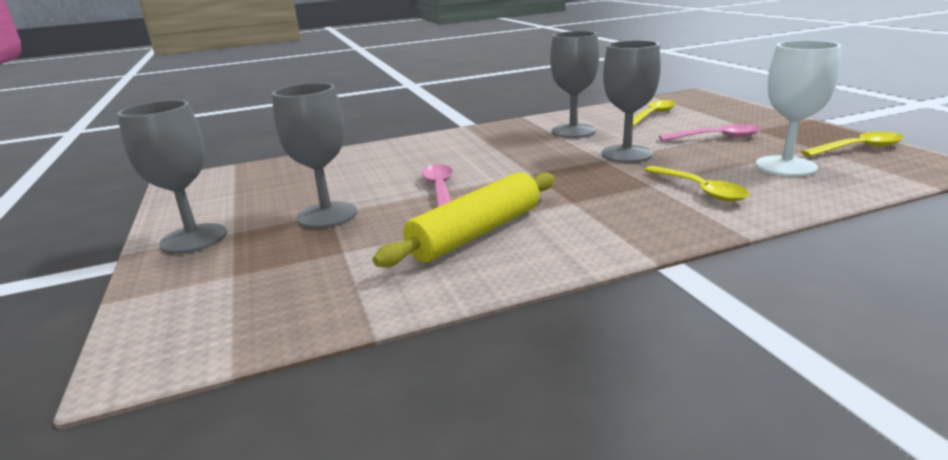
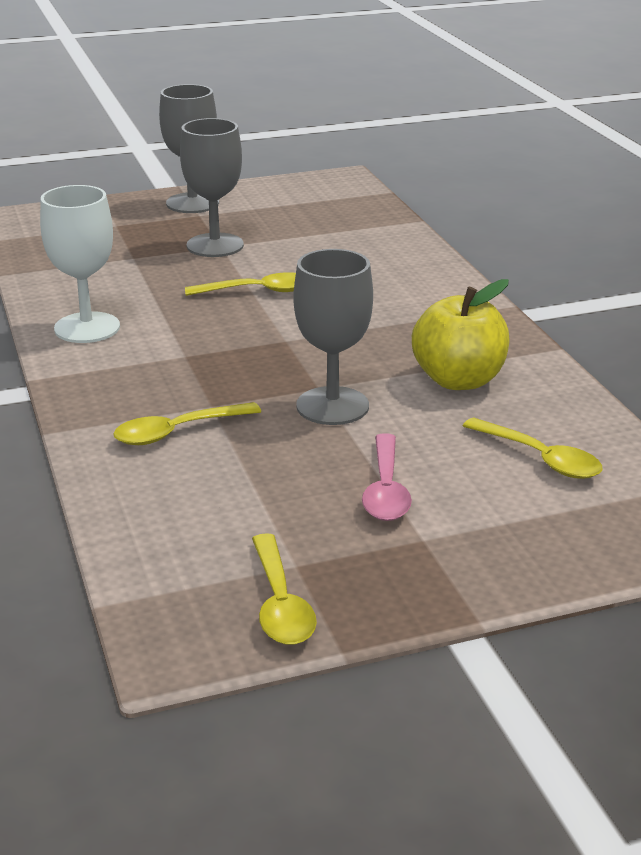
camera: 90 degrees right, 5 degrees up
(440, 189) = (257, 291): pink spoon -> yellow spoon
(477, 233) = (135, 307): yellow rolling pin -> none
(573, 131) = (458, 380): grey goblet -> yellow apple
(785, 166) = (229, 512): white goblet -> white goblet (87, 328)

